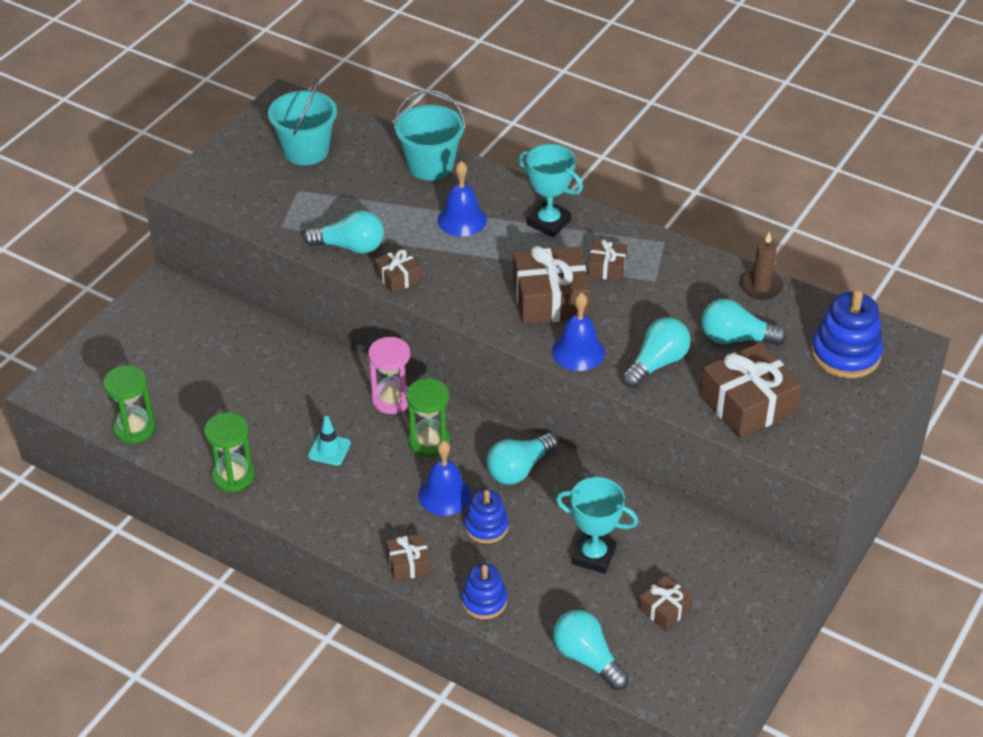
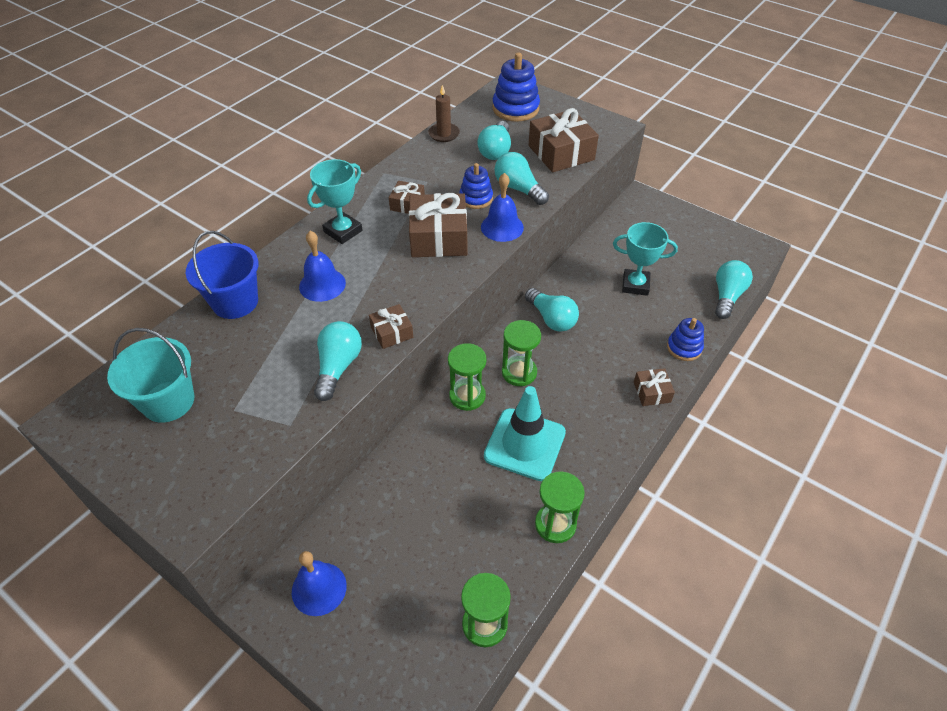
camera: 85 degrees left, 5 degrees up
(329, 450) = (524, 444): turquoise traffic cone -> turquoise traffic cone, size x2.12
(392, 399) = (467, 396): pink hourglass -> green hourglass
(430, 165) = (235, 302): turquoise bucket -> blue bucket
(445, 495) = (578, 365): blue bell -> blue bell (319, 588)
(486, 527) = (610, 342): blue stacking toy -> blue stacking toy (476, 198)
(587, 658) = (727, 296): turquoise light bulb -> turquoise light bulb turned 150 degrees clockwise
(593, 556) = (635, 285): turquoise trophy -> turquoise trophy turned 75 degrees clockwise
(664, 609) = (679, 255): brown gift -> none

